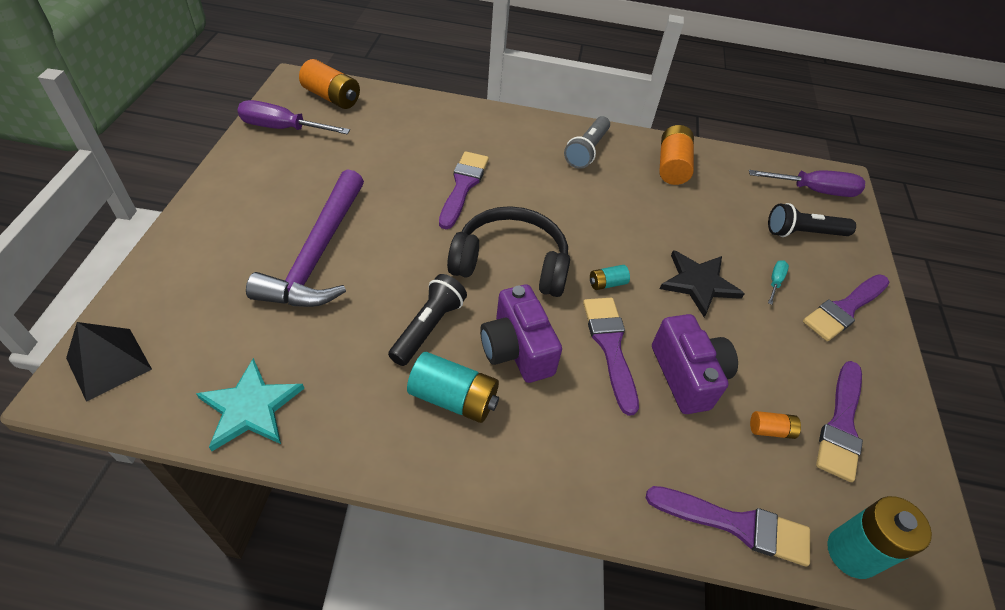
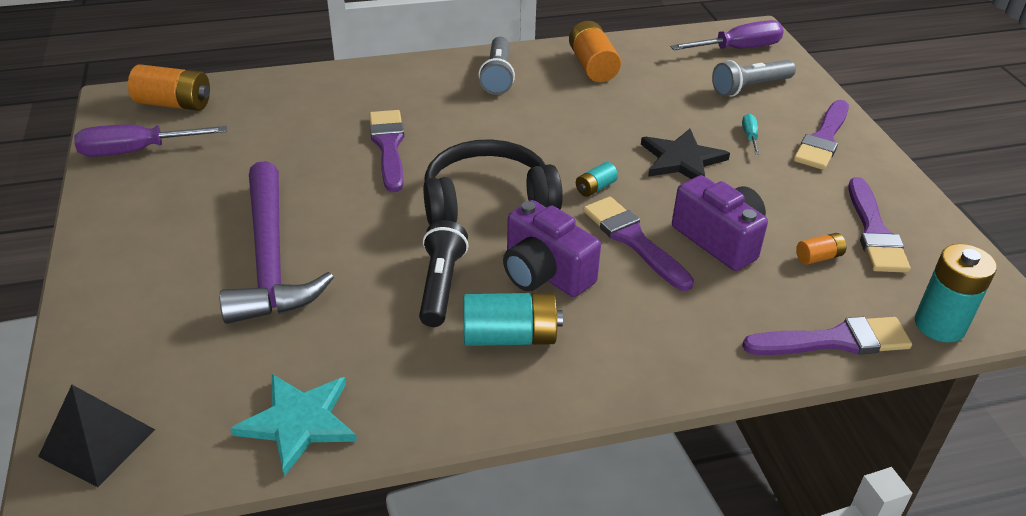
camera: 20 degrees left, 10 degrees down
(803, 233) = (750, 87): black flashlight -> grey flashlight

